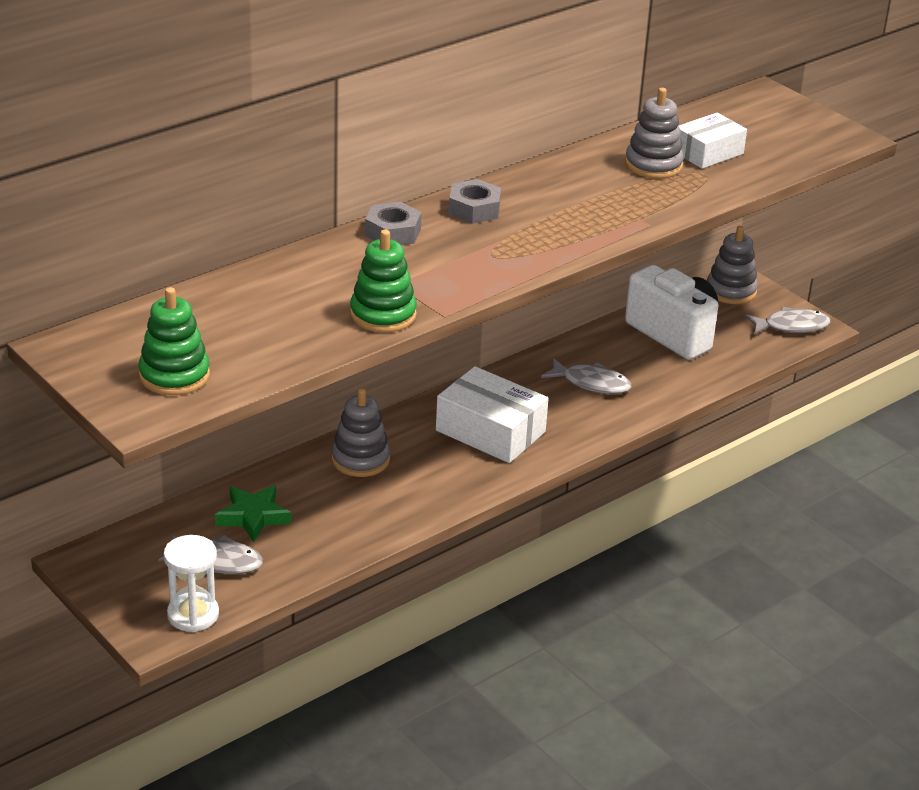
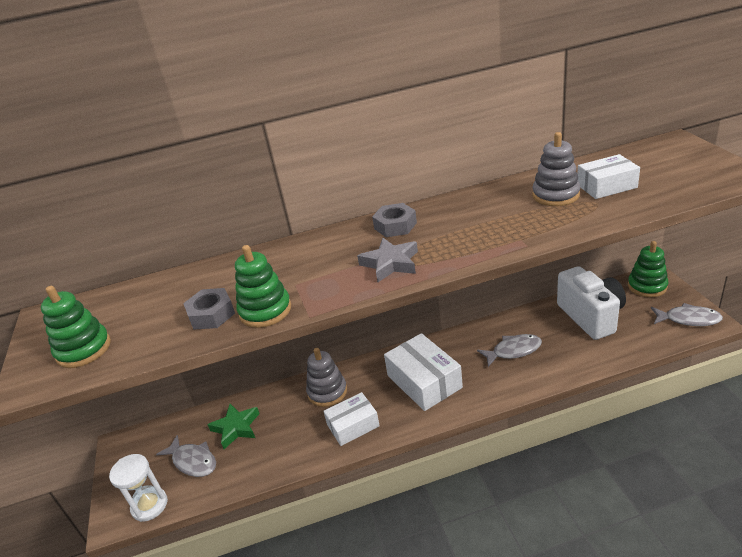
camera: 30 degrees right, 0 degrees up
(393, 232) = (325, 241): grey nut -> grey nut (211, 314)
(422, 491) = (353, 425): none -> white box
(501, 253) = (390, 263): none -> grey star
(591, 383) = (513, 351): grey fish -> grey fish turned 60 degrees counterclockwise
(731, 291) = (647, 286): grey stacking toy -> green stacking toy

